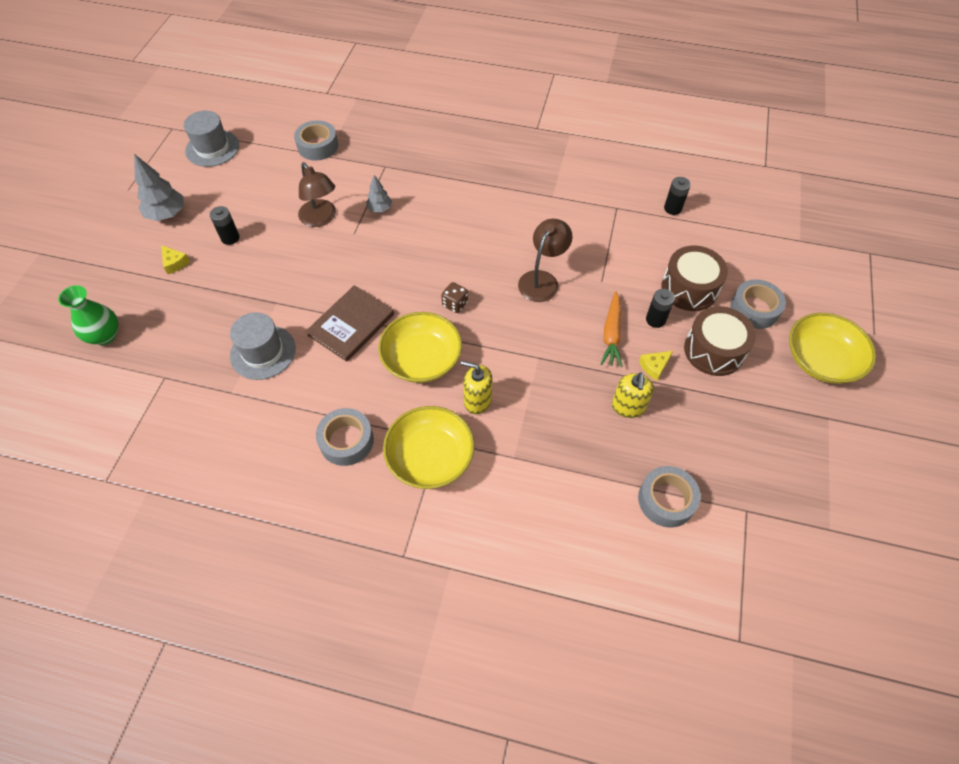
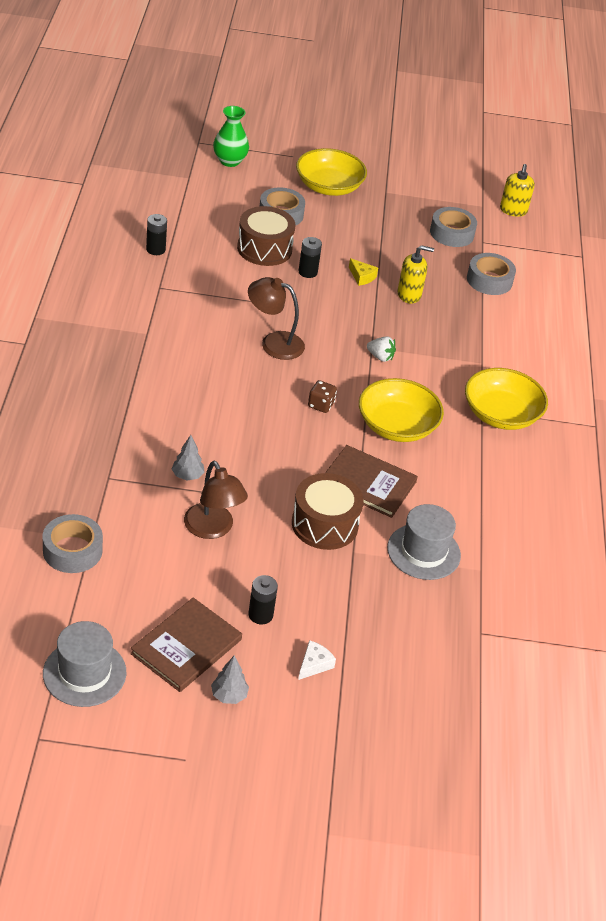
camera: 105 degrees left, 15 degrees down
(105, 335) = (442, 707): green vase -> green vase (229, 161)
(167, 214) = (229, 695): grey tree -> grey tree, size x0.59
(175, 263) = (314, 664): yellow cheese -> white cheese
(216, 196) = (186, 646): none -> brown book
(321, 219) = (213, 529): brown lamp -> brown lamp turned 105 degrees clockwise
(346, 441) = (504, 472): grey tape -> grey tape (452, 233)
(477, 400) = (432, 386): yellow soap dispenser -> yellow soap dispenser (513, 210)
(522, 362) = (380, 357): none -> white strawberry
(611, 334) = (332, 300): orange carrot -> none
(713, 350) = (334, 242): brown drum -> brown drum (324, 524)

